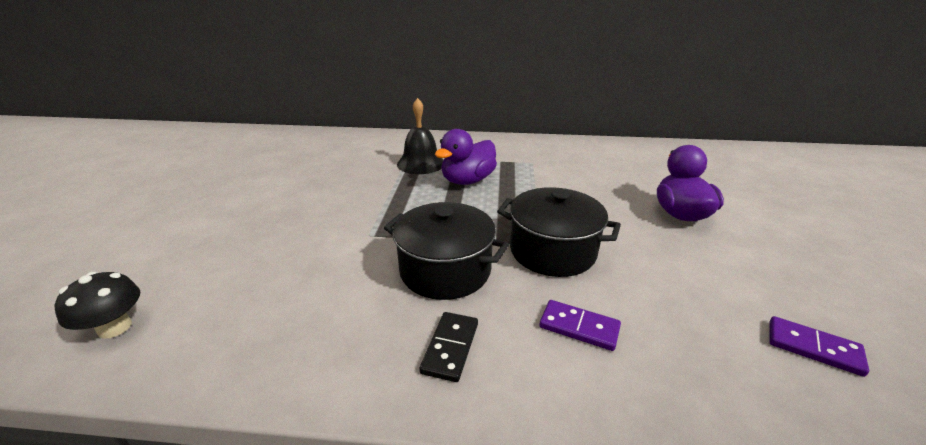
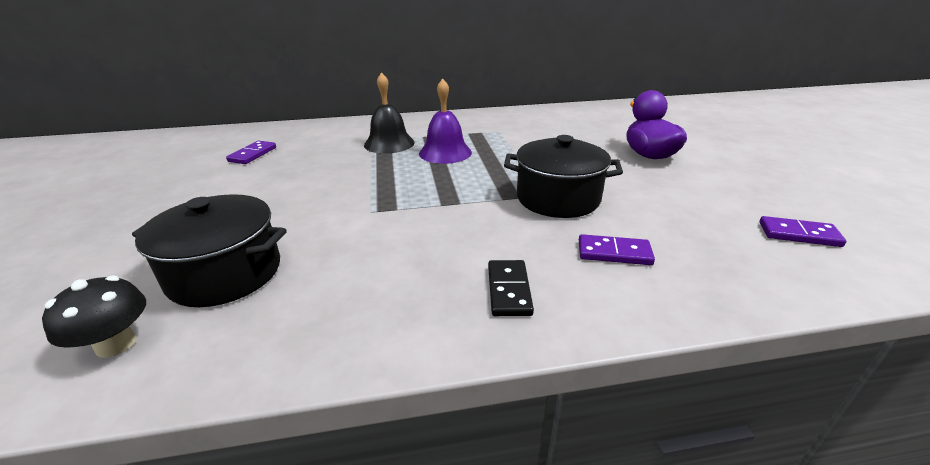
camera: 15 degrees left, 0 degrees up
(301, 159) = (253, 154): none -> purple domino
(445, 270) = (467, 229): black pot -> black pot (225, 273)
(467, 180) = (445, 152): purple duck -> purple bell

